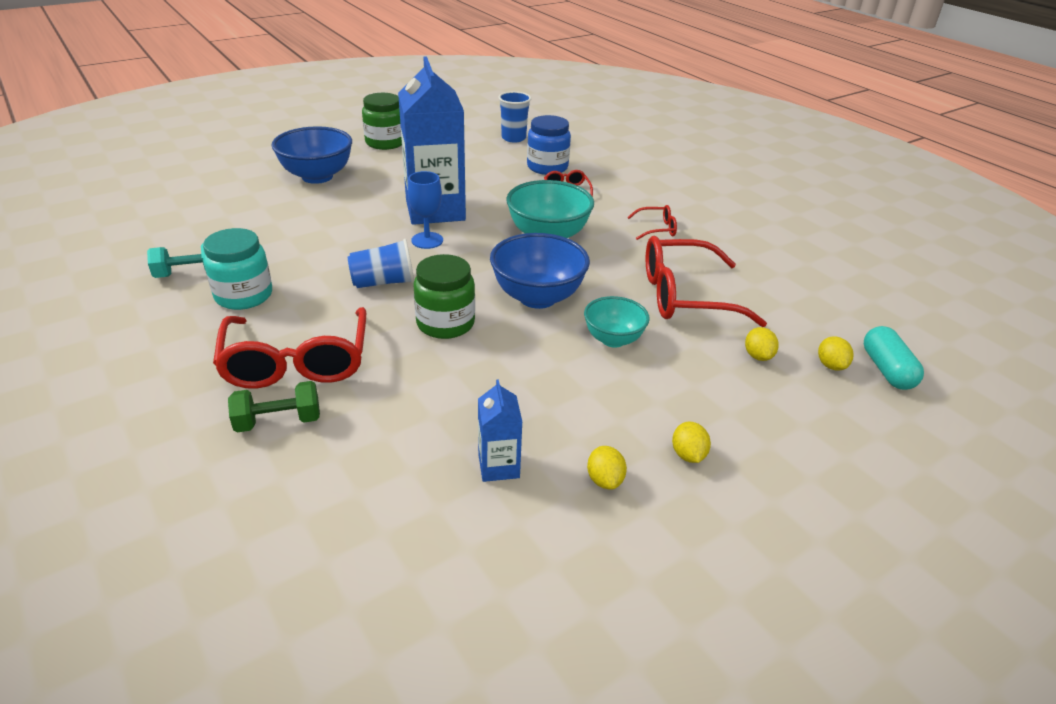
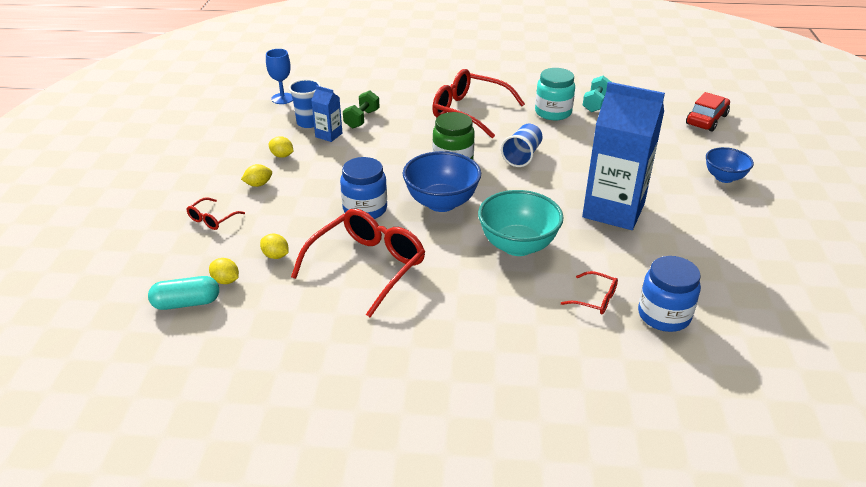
camera: 130 degrees right, 0 degrees up
(188, 202) = (706, 120): none -> red car
(278, 421) = (429, 98): green dumbbell -> green dumbbell (362, 119)
(317, 176) = (724, 177): blue bowl -> blue bowl, size x0.62
(385, 143) = (794, 235): green jar -> none
(427, 240) = (564, 189): blue goblet -> blue goblet (282, 98)
(513, 138) = (769, 330): blue cup -> blue cup (308, 123)
(613, 339) = (365, 209): turquoise bowl -> blue jar
(657, 229) = (471, 314): red glasses -> red glasses (212, 219)
(688, 455) = (258, 184): yellow lemon -> yellow lemon turned 60 degrees counterclockwise
(886, 370) = (186, 303): turquoise capsule -> turquoise capsule turned 45 degrees counterclockwise

